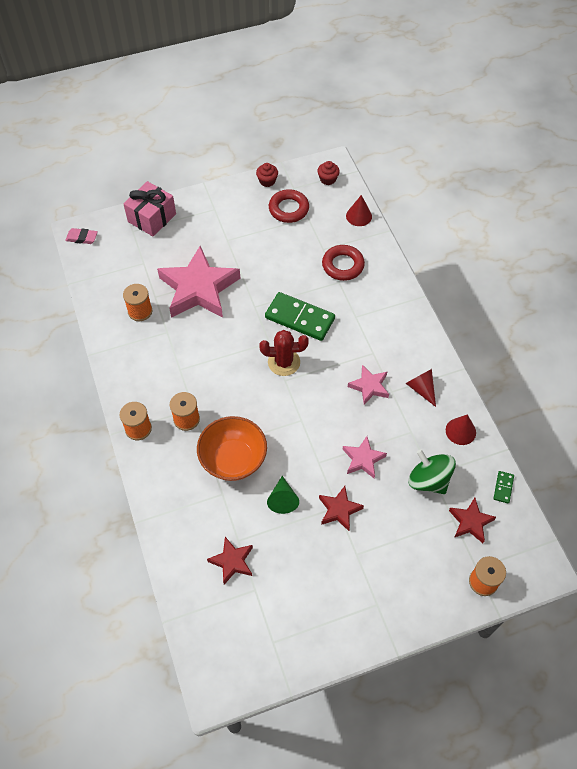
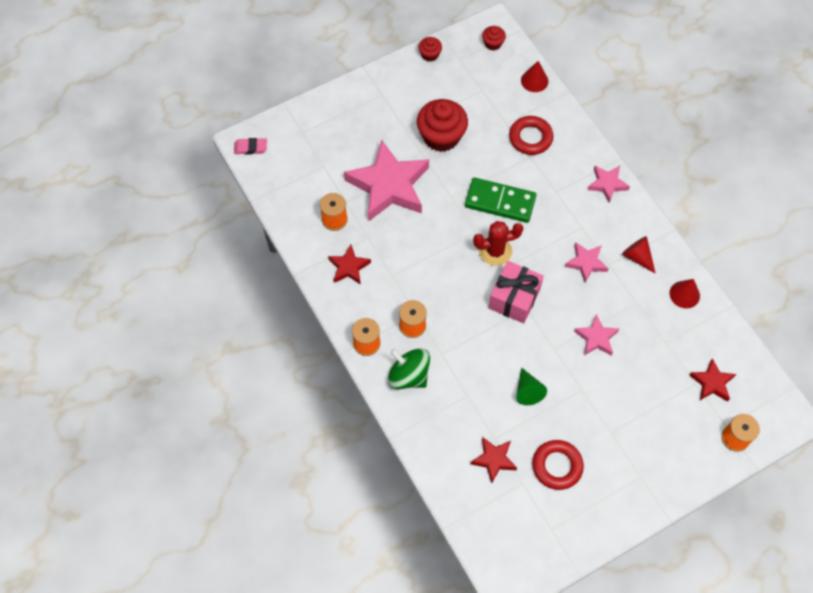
camera: 10 degrees left, 5 degrees up
(152, 218) = (318, 114): pink gift -> pink gift (514, 298)
(233, 459) = (469, 359): orange bowl -> none
(259, 252) = (441, 137): none -> red cupcake
(288, 209) = (460, 83): red ring -> red ring (557, 466)
(339, 510) = (584, 392): red star -> red star (349, 267)
(406, 317) = (607, 184): none -> pink star
(428, 480) = (664, 348): green spinning top -> green spinning top (408, 376)
(503, 487) = (736, 344): green domino -> none

